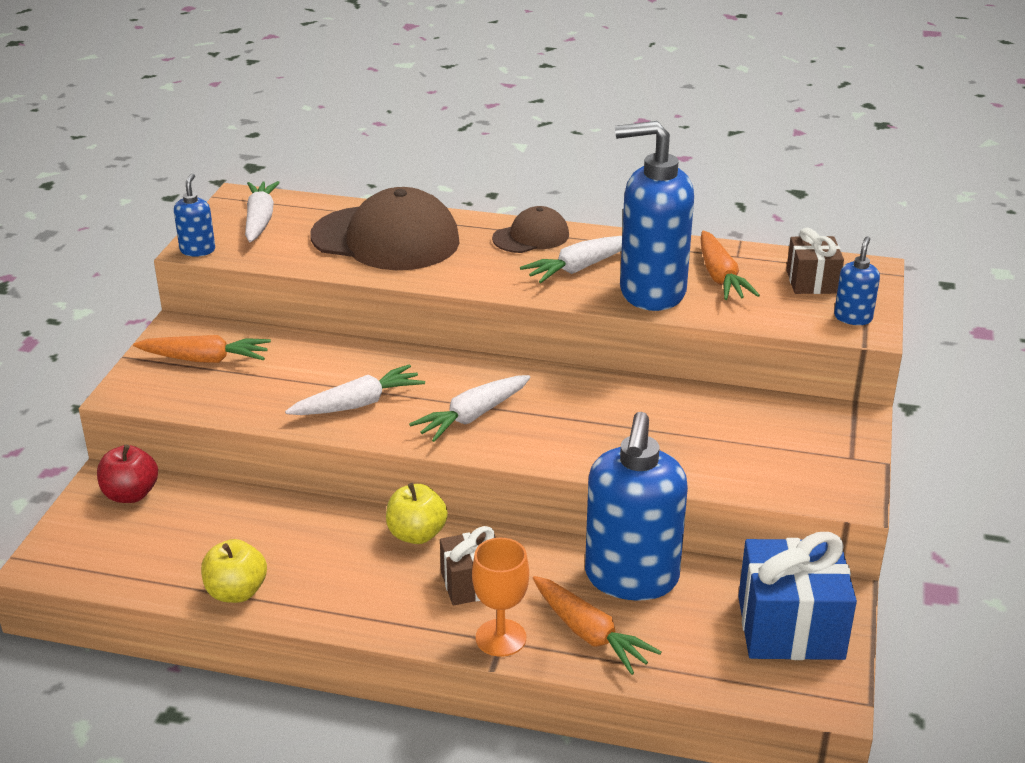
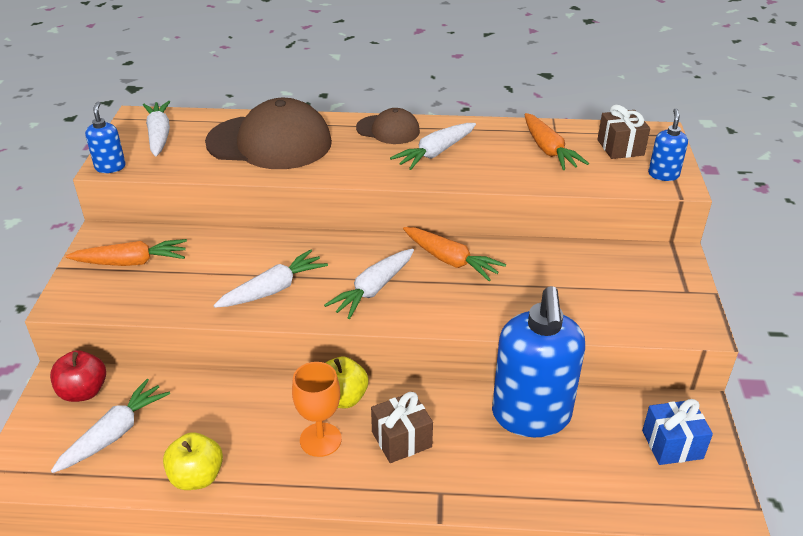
camera: 10 degrees left, 5 degrees up
(157, 539) = (115, 433): none -> white carrot
(501, 638) = (439, 489): orange goblet -> orange goblet (320, 440)
(531, 237) = (388, 130): brown cap -> brown cap turned 60 degrees clockwise
(589, 634) = (512, 474): orange carrot -> orange carrot (450, 260)
(651, 292) = (499, 168): blue soap dispenser -> none
(790, 627) = (672, 444): blue gift -> blue gift, size x0.60

